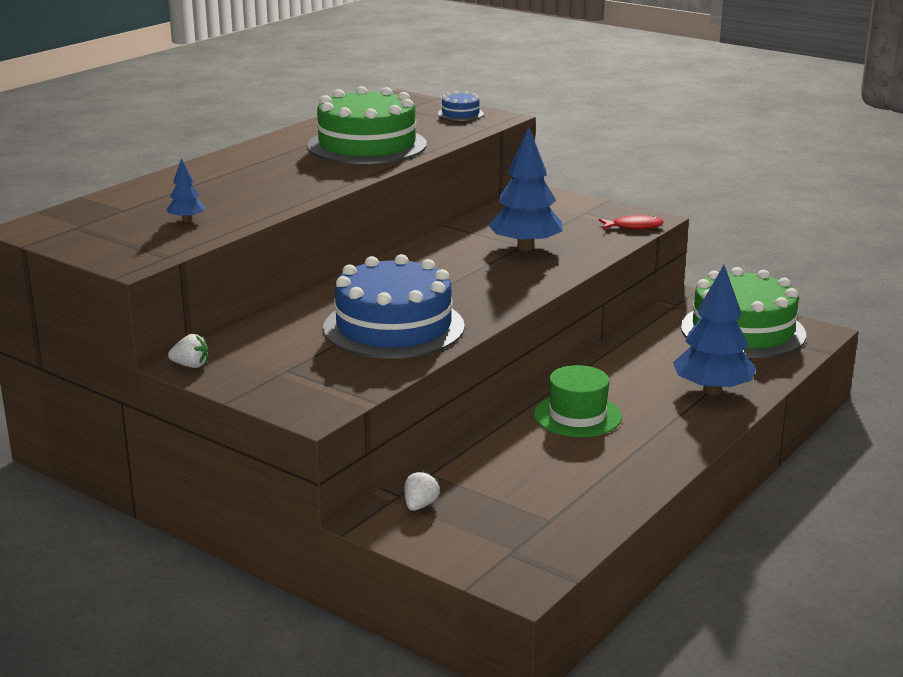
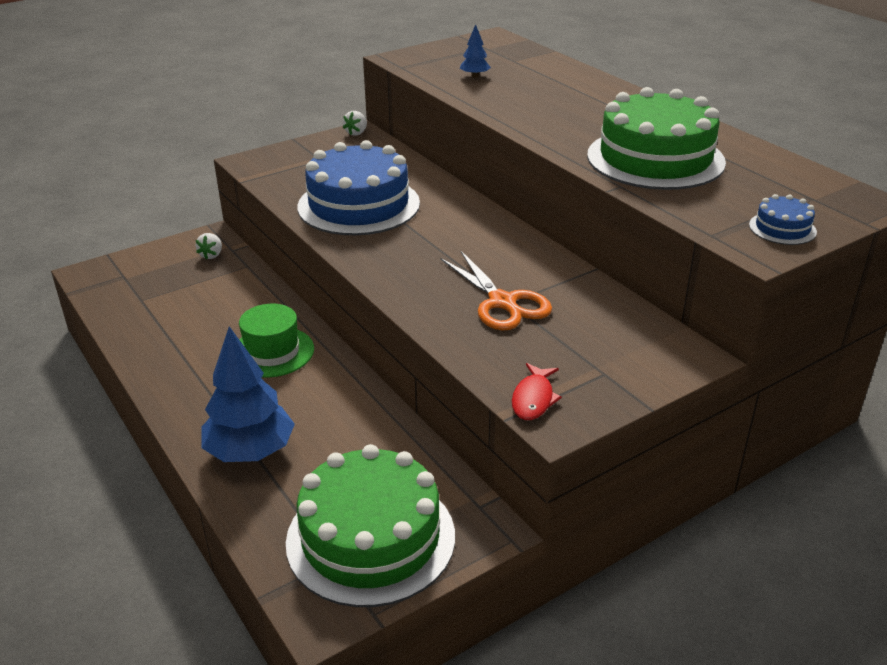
camera: 110 degrees right, 10 degrees up
(420, 505) = (211, 255): white strawberry -> white strawberry turned 60 degrees clockwise
(525, 247) = (503, 303): blue tree -> orange scissors

